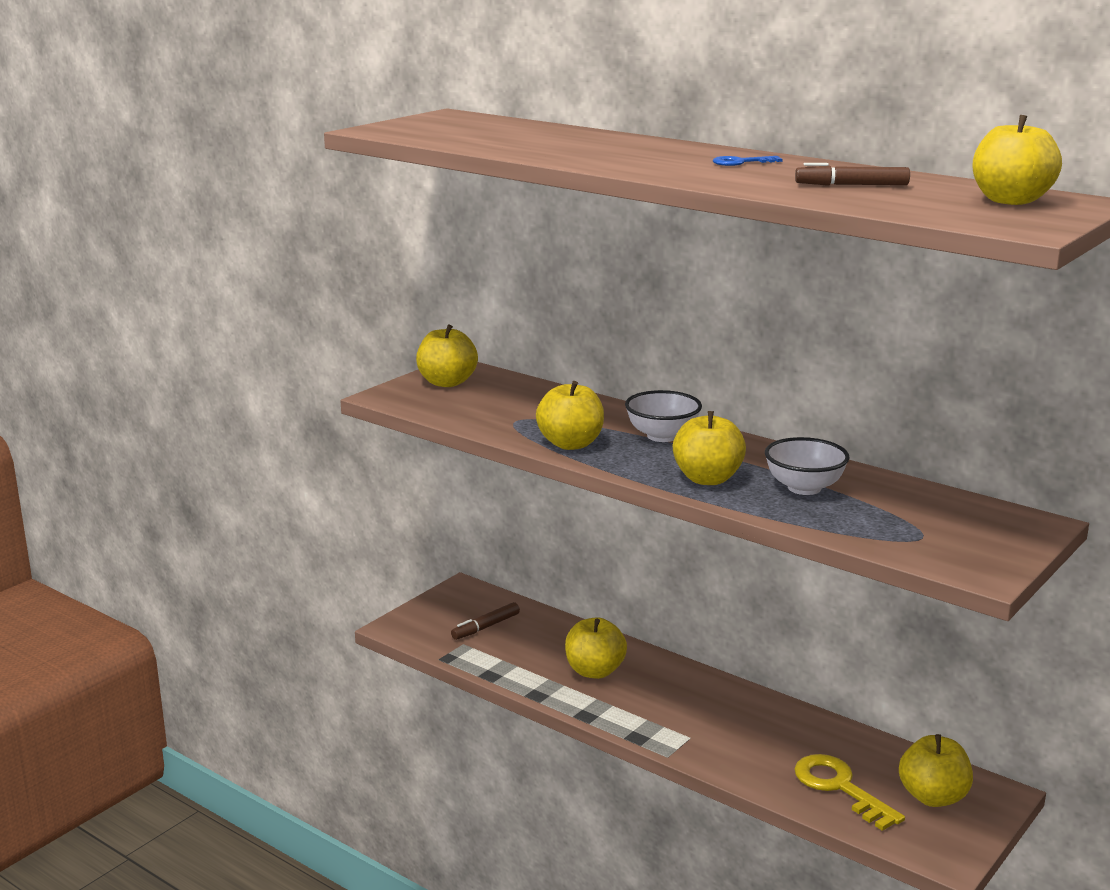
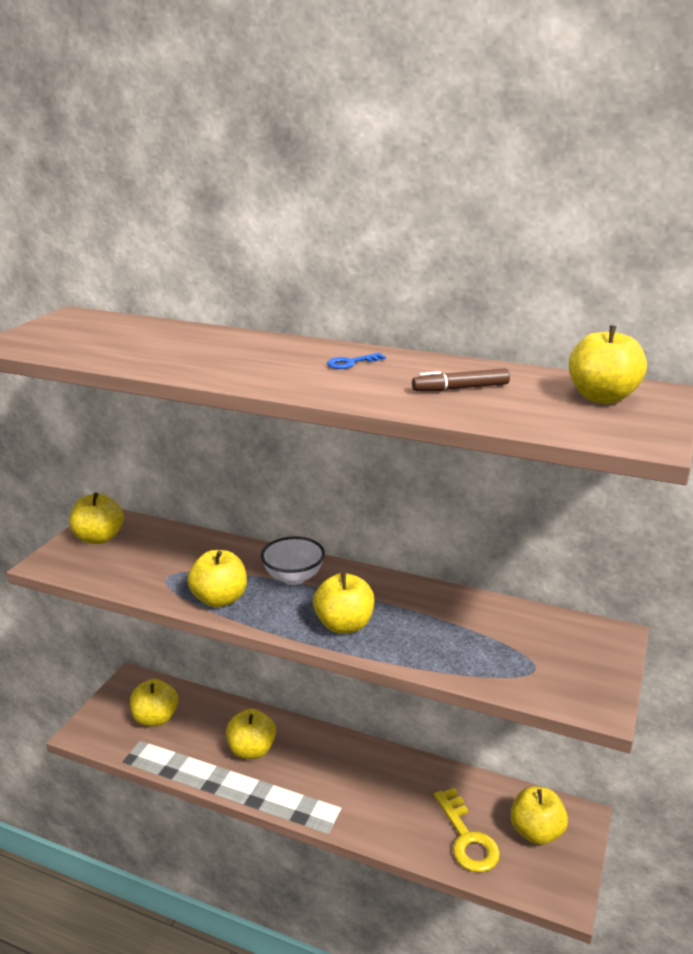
camera: 15 degrees left, 5 degrees up
(485, 627) = (156, 718): brown marker -> yellow apple
(804, 488) = (424, 623): white bowl -> none
(840, 788) = (467, 838): yellow key -> yellow key turned 150 degrees counterclockwise

